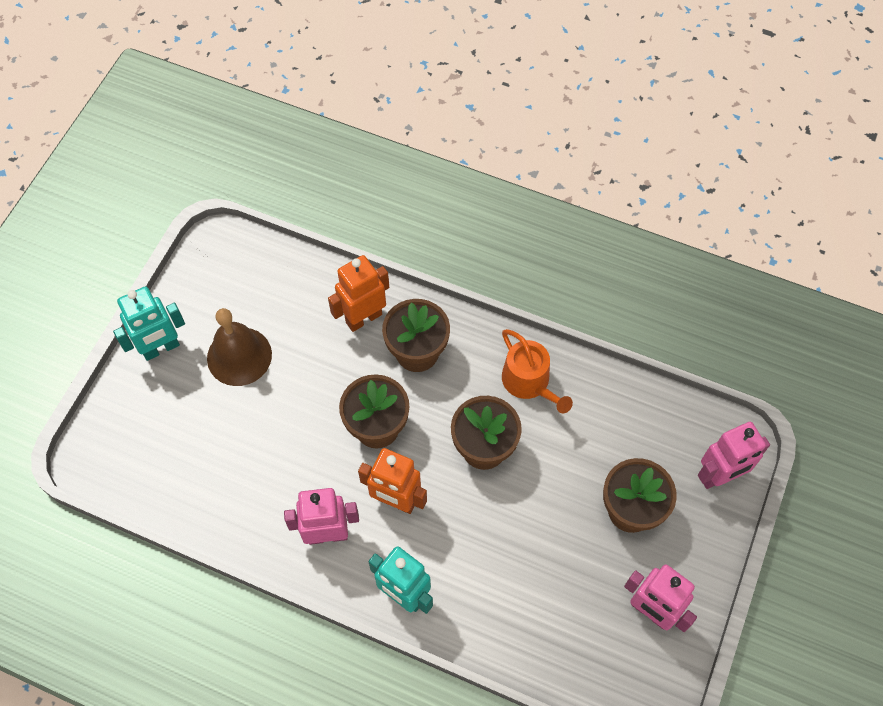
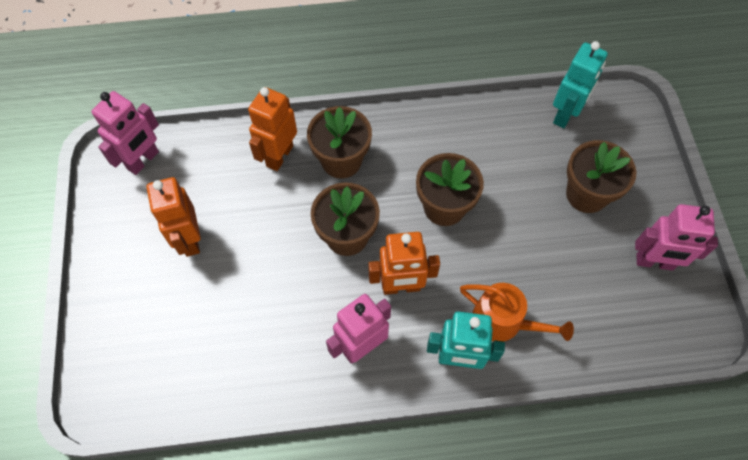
camera: 30 degrees left, 0 degrees up
(161, 348) = (112, 269): turquoise robot -> turquoise robot (565, 115)
(239, 356) = (189, 239): brown bell -> orange robot
(529, 382) = (446, 139): orange watering can -> orange watering can (503, 321)
(719, 476) = (631, 136): pink robot -> pink robot (143, 160)

